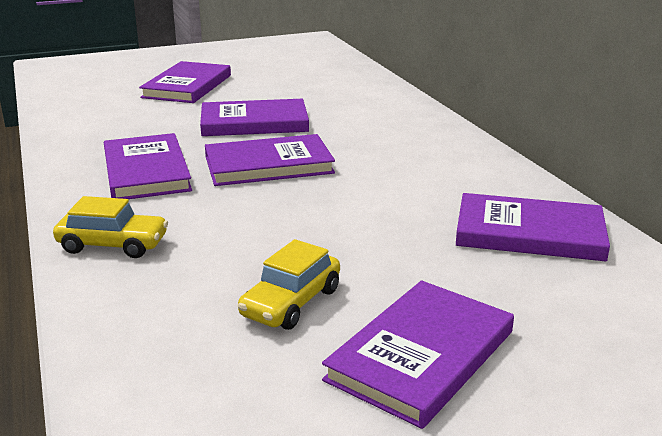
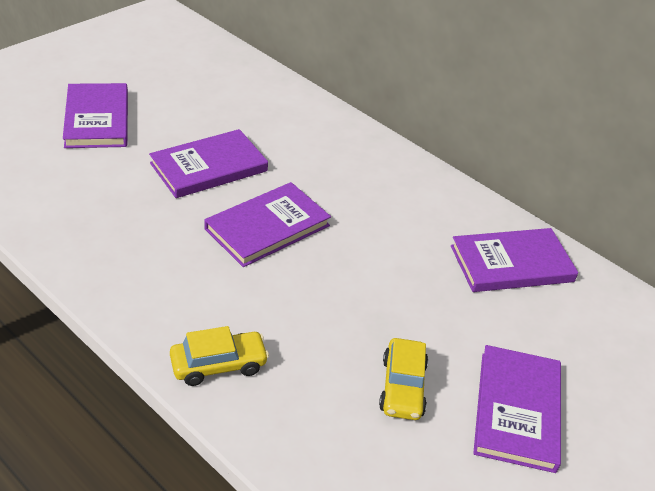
camera: 30 degrees left, 15 degrees up
(146, 171) = (166, 261): purple book -> none

